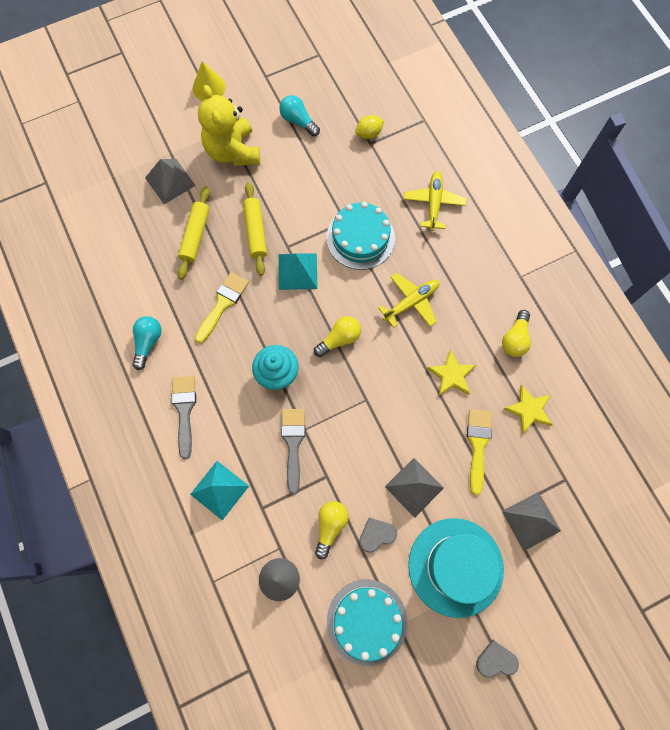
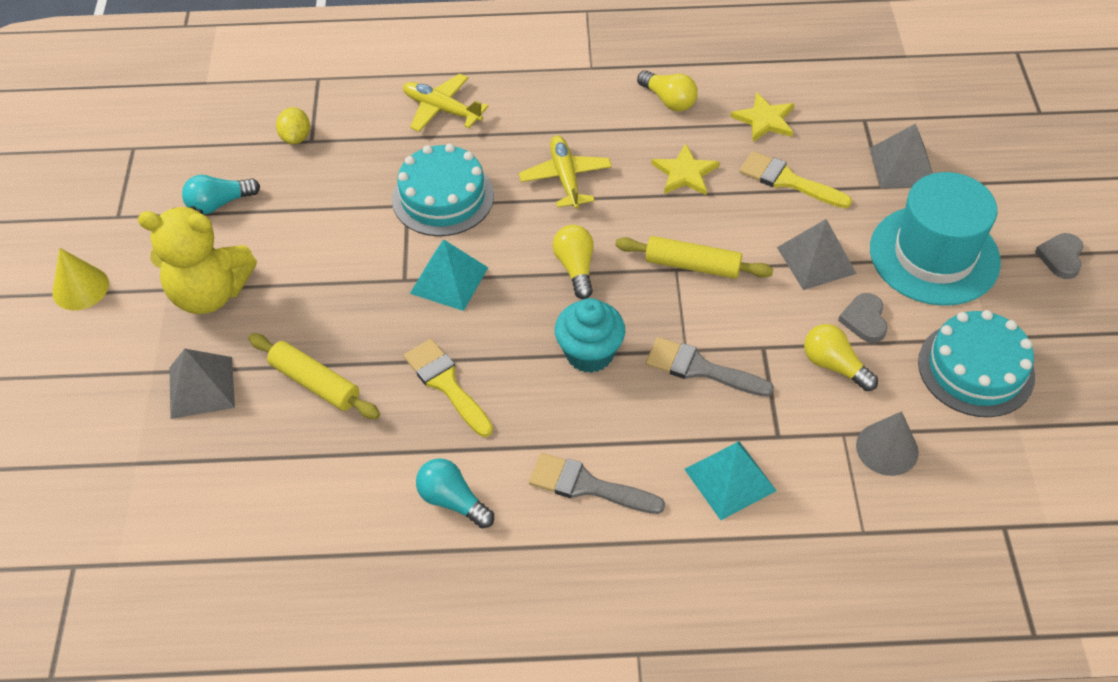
camera: 65 degrees left, 20 degrees down
(255, 232) = (357, 308): yellow rolling pin -> yellow rolling pin (692, 265)

